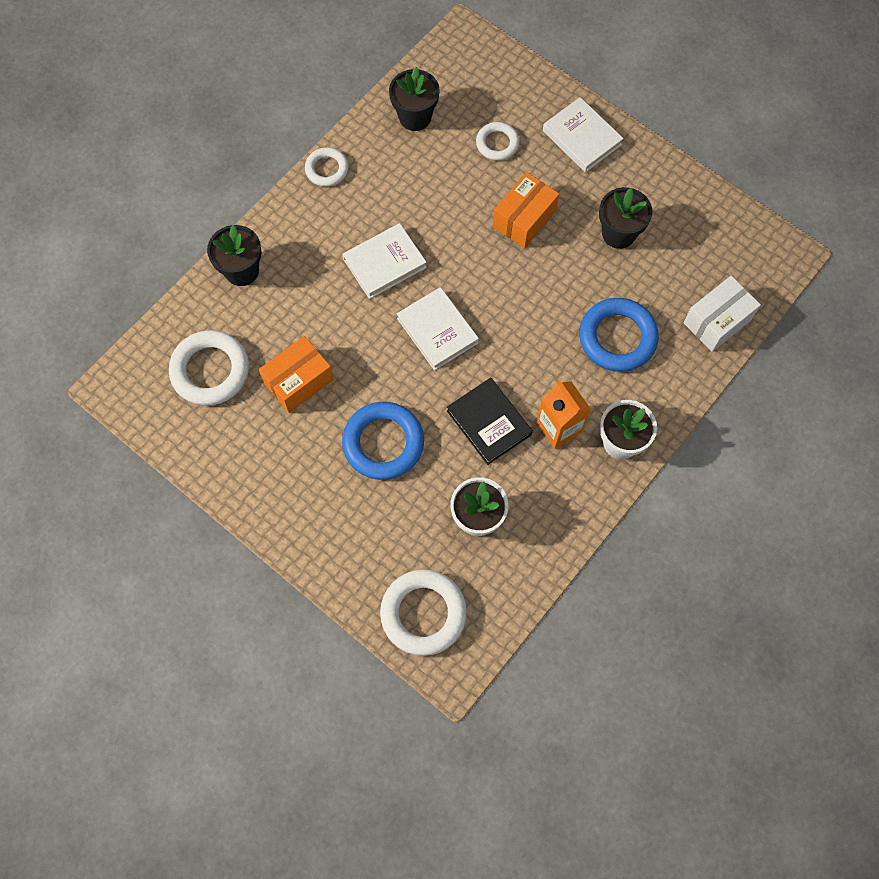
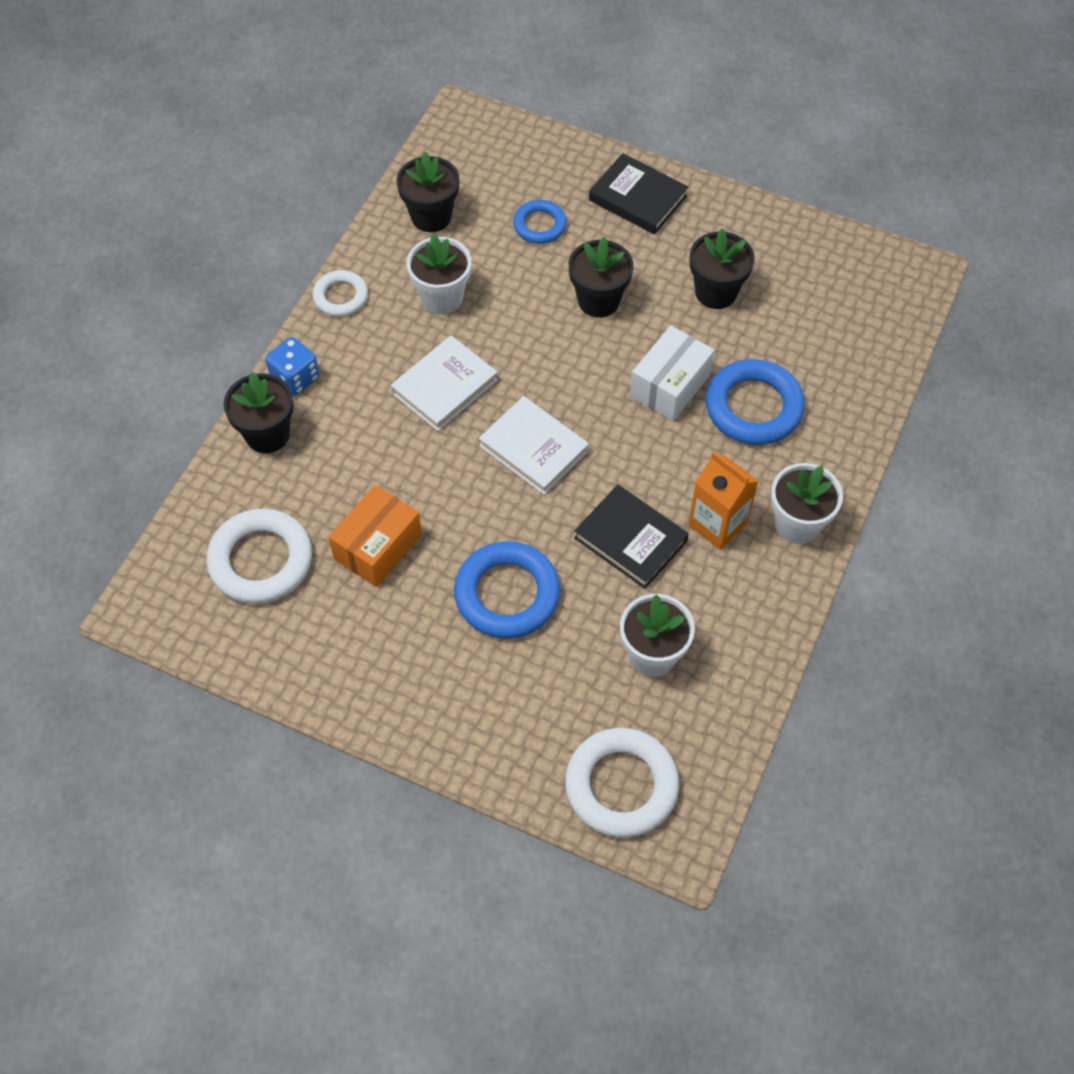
camera: 15 degrees left, 10 degrees down
(274, 229) = (295, 378): none -> blue dice
(403, 188) = (442, 297): none -> white flower pot
(497, 143) = (539, 225): white ring -> blue ring
(524, 219) = (598, 300): orange box -> black flower pot
(581, 138) = (637, 198): white book -> black book
(717, 321) = (864, 362): white box -> white box (670, 385)

